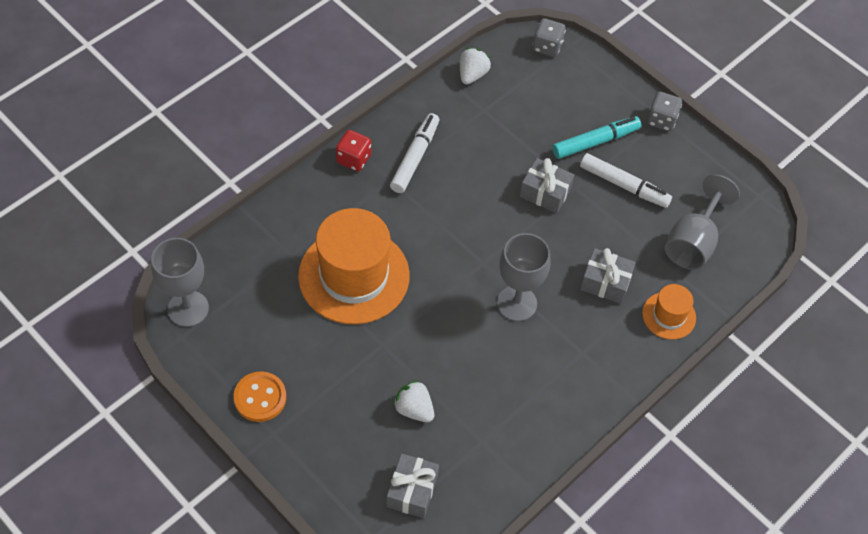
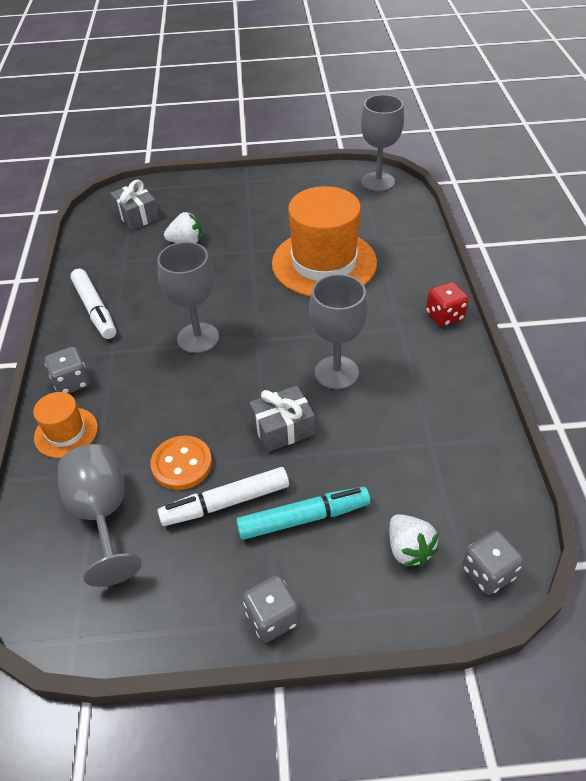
camera: 135 degrees right, 10 degrees down
(260, 398) = (277, 185): orange button -> orange button (182, 464)
(415, 157) = (412, 356): white marker -> white marker (95, 309)
(470, 192) = (336, 373): none -> grey goblet
(472, 75) = (491, 464): white strawberry -> white strawberry (408, 549)
(595, 142) = (303, 518): turquoise marker -> turquoise marker turned 120 degrees counterclockwise
(605, 282) = (147, 409): grey gift -> none
(632, 352) = (72, 382): none -> grey dice

